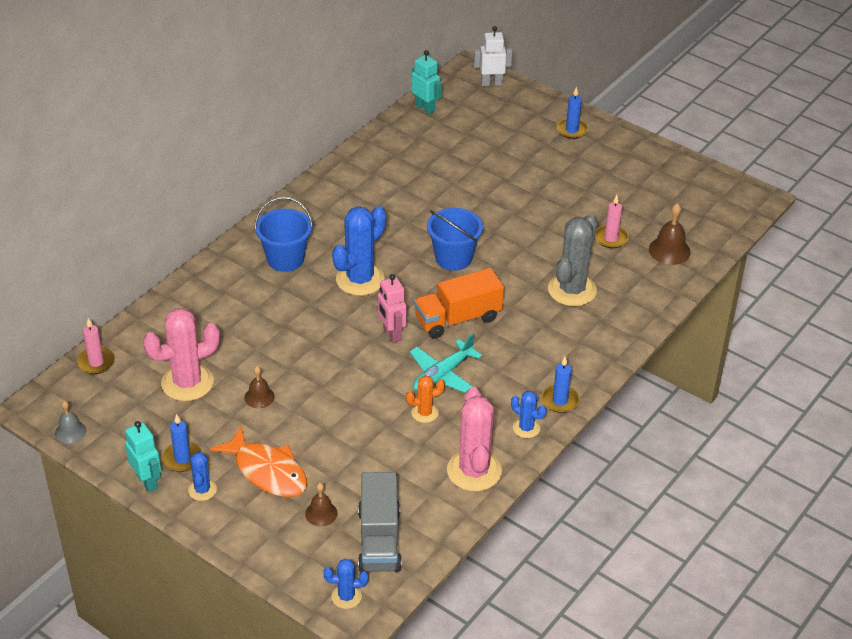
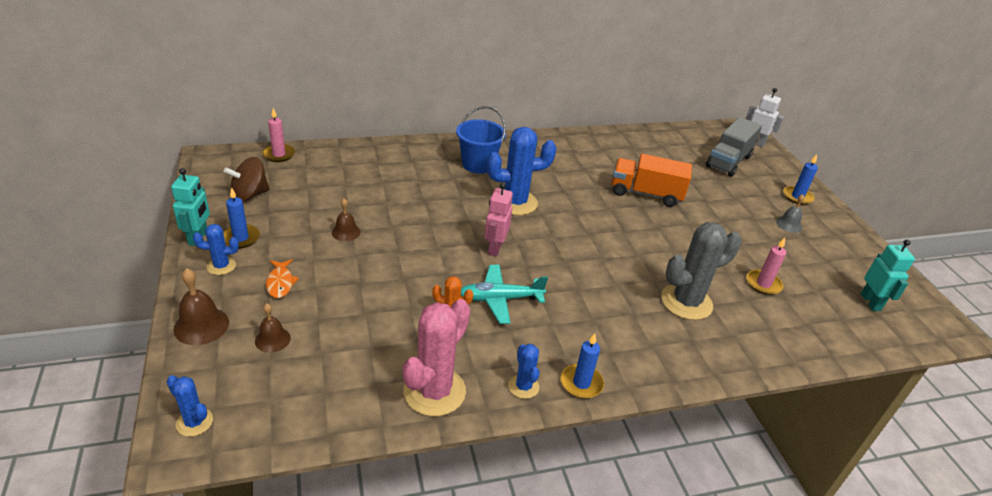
camera: 35 degrees right, 5 degrees down
(70, 431) = (204, 181): grey bell -> grey bell (789, 224)
(130, 417) = (249, 195): none -> brown spinning top
(187, 383) = (313, 196): pink cactus -> none
(202, 490) = (221, 266): blue cactus -> blue cactus turned 45 degrees clockwise
(267, 471) = (280, 283): orange fish -> orange fish, size x0.52
(379, 539) = (285, 393): grey truck -> grey truck (728, 161)
(425, 108) = (685, 133): turquoise robot -> turquoise robot (870, 302)
(453, 258) = (605, 226): blue bucket -> none
(458, 319) = (560, 267): orange truck -> orange truck (645, 194)
(669, 250) = (816, 323): brown bell -> brown bell (201, 325)

